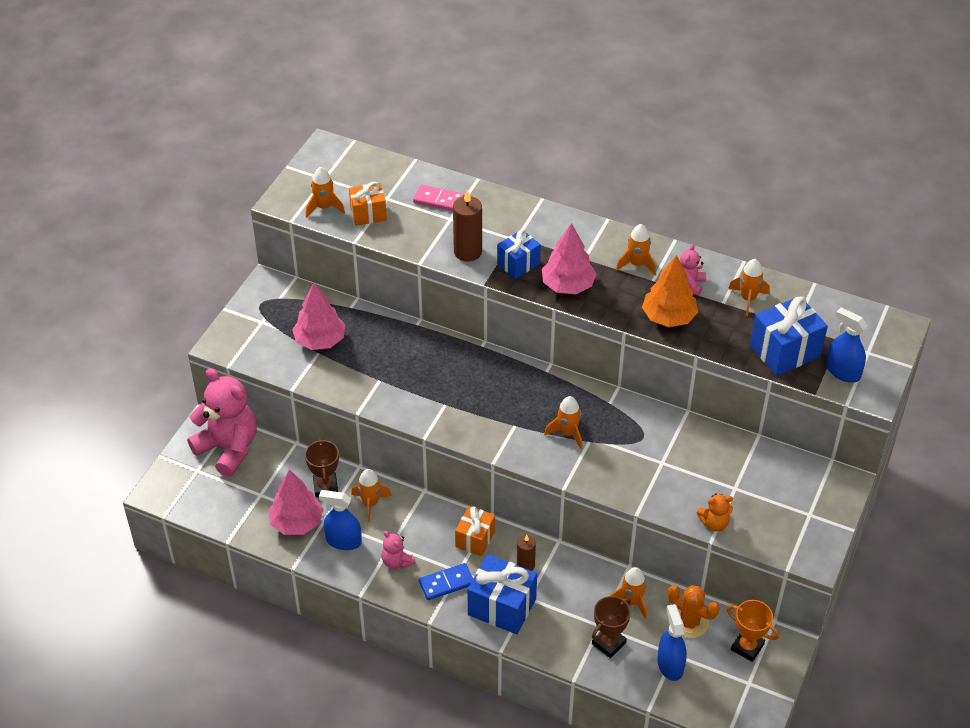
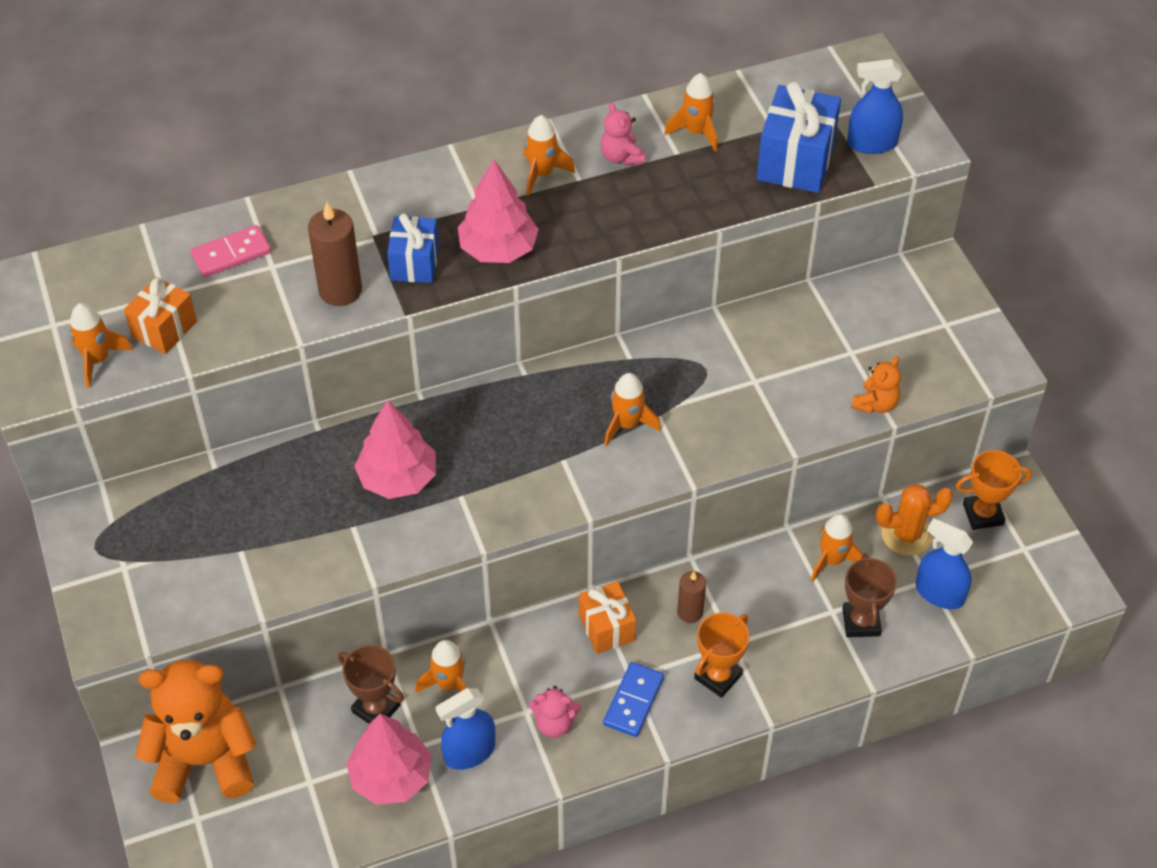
camera: 45 degrees left, 5 degrees up
(228, 448) = (205, 760): pink teddy bear -> orange teddy bear
(320, 340) = (225, 535): pink tree -> pink tree (397, 478)
(502, 607) = (718, 676): blue gift -> orange trophy
(668, 317) = (643, 208): orange tree -> none

